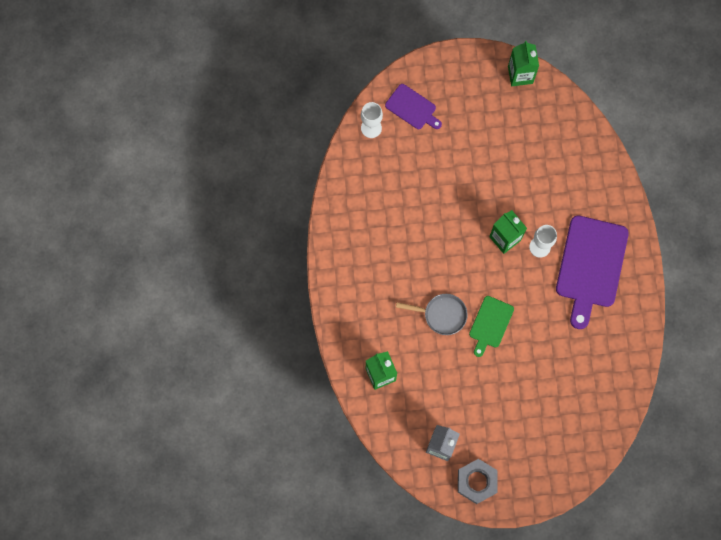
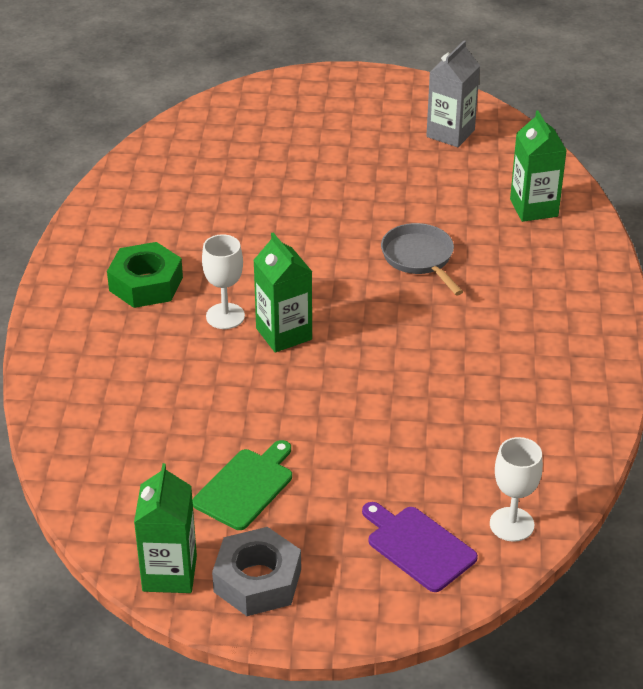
camera: 170 degrees left, 35 degrees down
(442, 315) = (419, 258): grey pan -> grey pan turned 45 degrees clockwise
(476, 482) = (404, 99): grey nut -> grey nut (257, 580)
(490, 324) = (340, 240): green cutting board -> green cutting board (246, 487)
(590, 266) = (146, 284): purple cutting board -> green nut

